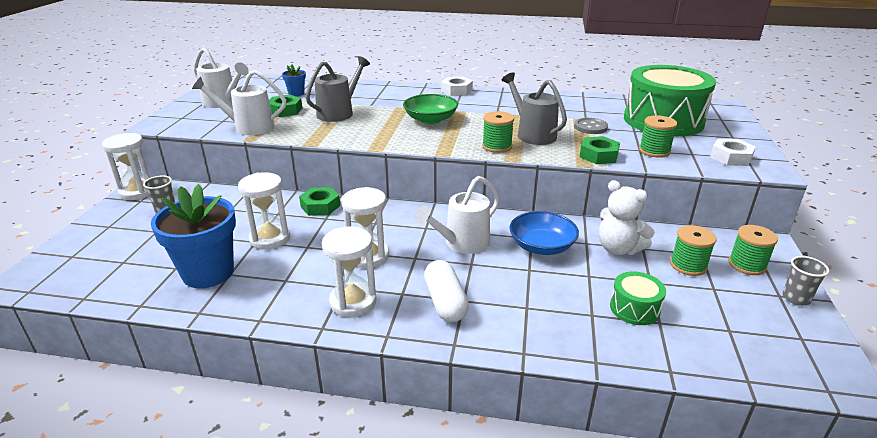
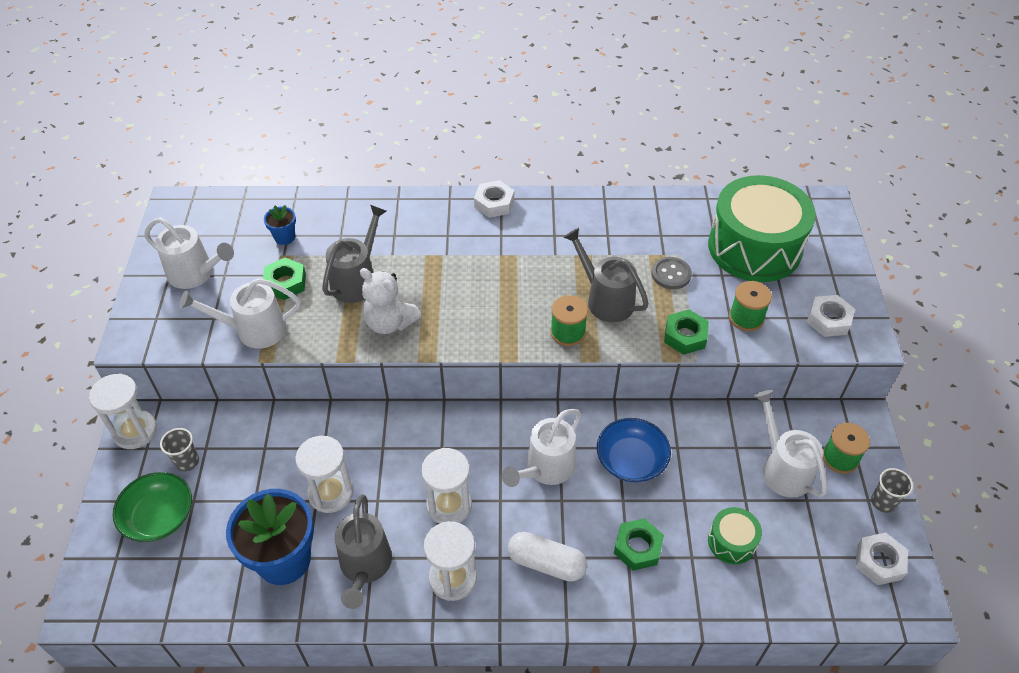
camera: 10 degrees left, 20 degrees up
(276, 285) = (365, 567): none -> grey watering can
(320, 206) = (369, 426): green nut -> green nut (637, 547)
(430, 119) = (476, 281): green bowl -> green bowl (159, 516)
(445, 302) = (546, 563): white capsule -> white capsule turned 45 degrees counterclockwise
(618, 249) = (711, 452): white teddy bear -> white teddy bear (389, 323)
(688, 265) = (782, 468): green spool -> white watering can
(797, 341) = (879, 562): none -> white nut

